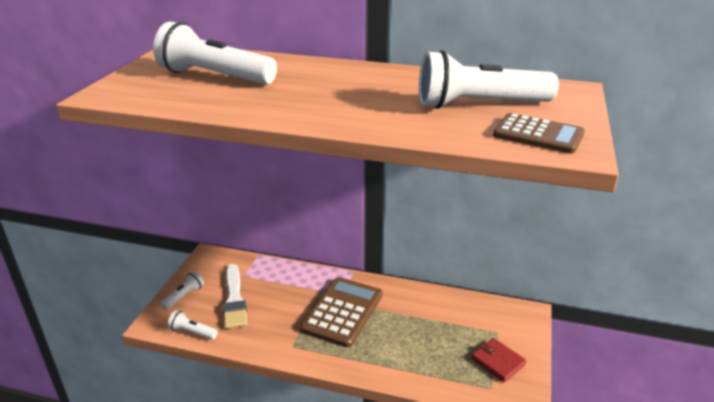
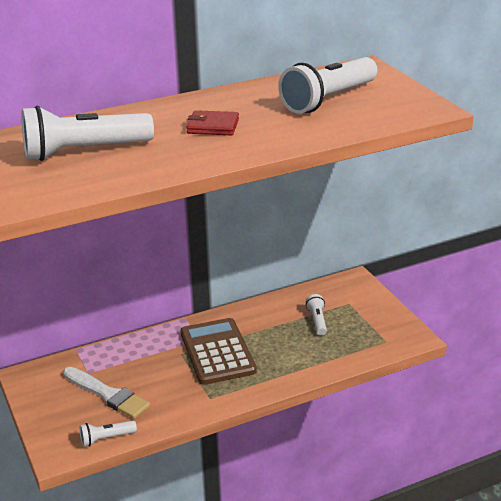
camera: 40 degrees left, 0 degrees up
(184, 296) = (53, 418): white flashlight -> white flashlight (317, 321)
(498, 362) = (371, 322): red wallet -> red wallet (213, 126)
(538, 134) = (397, 107): brown calculator -> none

